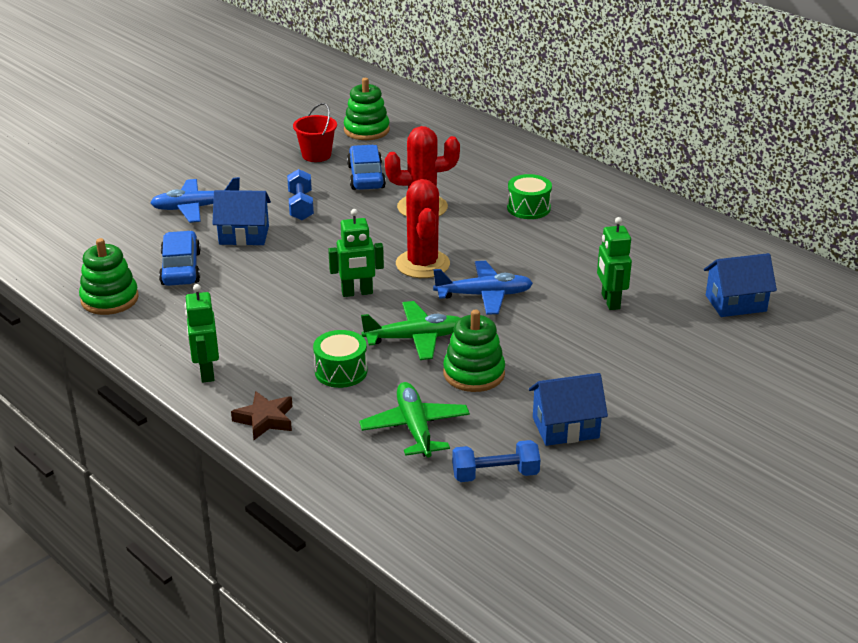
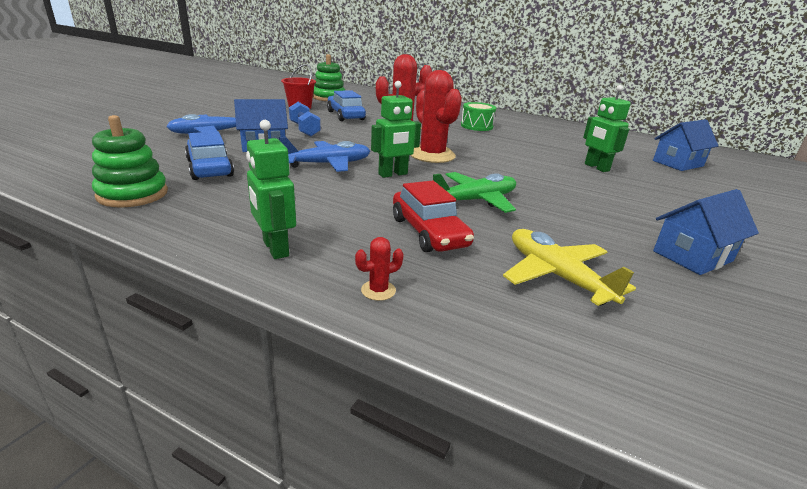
camera: 20 degrees left, 5 degrees down
(265, 419) = (378, 290): brown star -> red cactus
(341, 371) = (428, 232): green drum -> red car
(415, 428) = (556, 276): green plane -> yellow plane
(474, 373) = (556, 221): green stacking toy -> none
(484, 295) = (500, 169): blue plane -> blue plane (328, 164)
(495, 474) = (696, 313): blue dumbbell -> none

